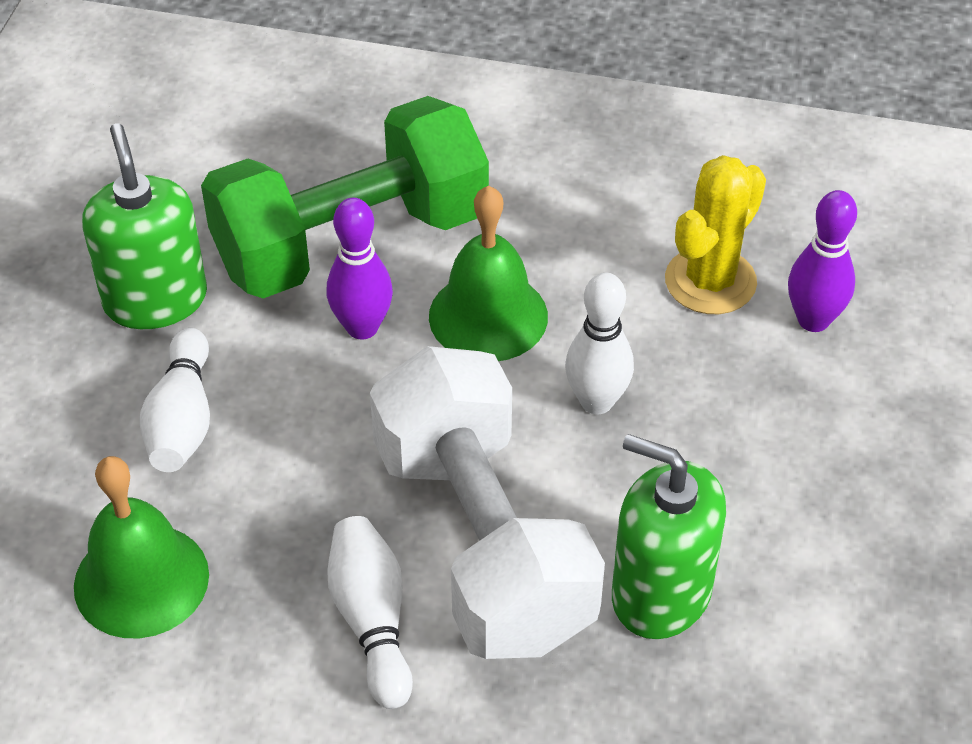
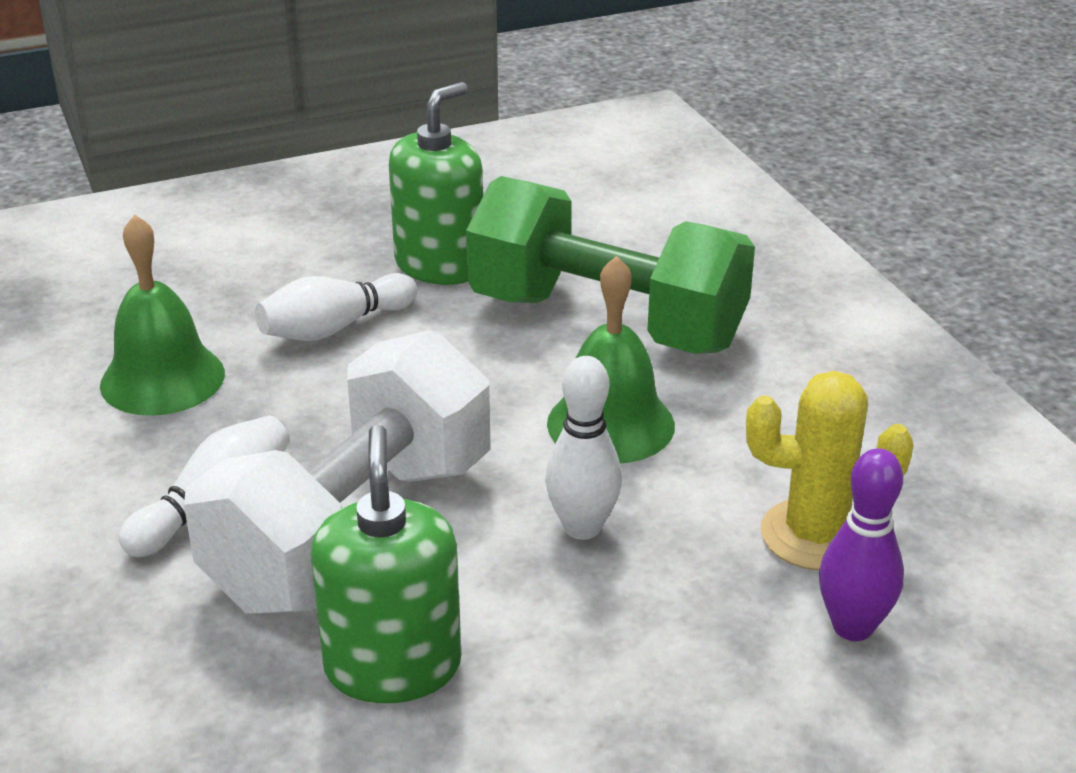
camera: 55 degrees right, 15 degrees down
(362, 327) = (521, 366): purple bowling pin -> none

